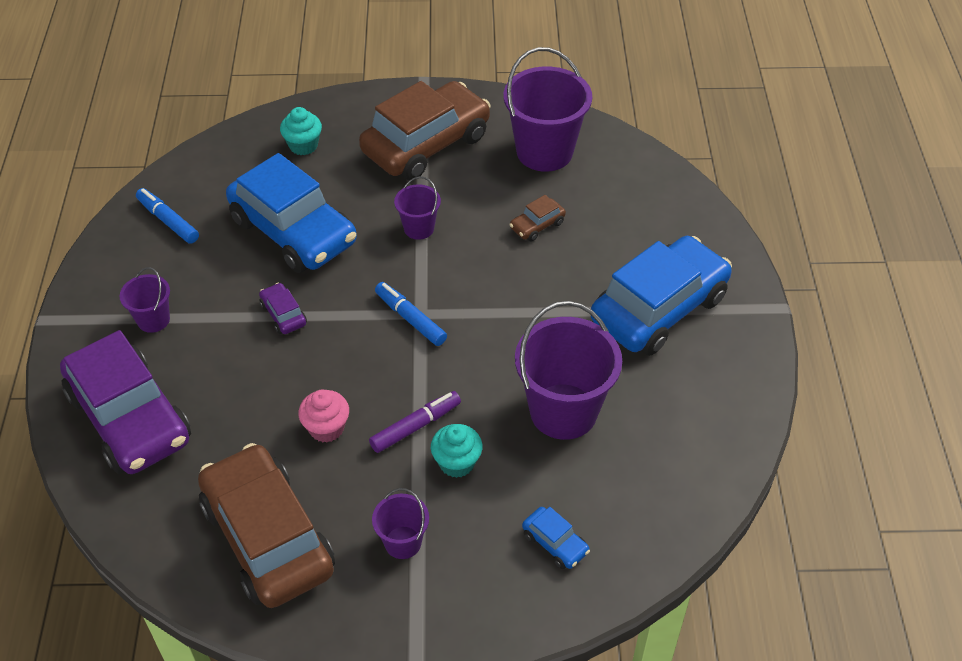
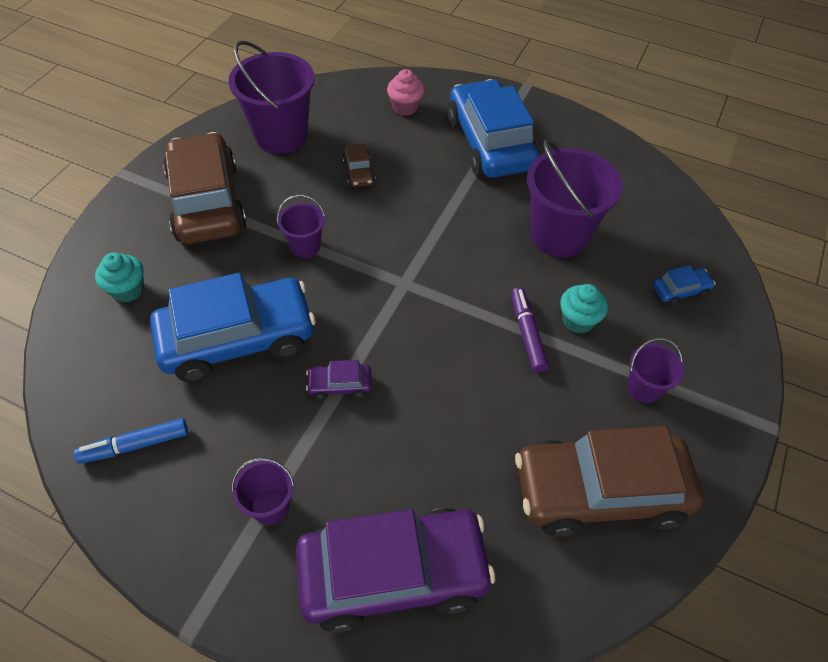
camera: 65 degrees left, 5 degrees up
(326, 428) = (496, 399): pink cupcake -> pink cupcake (405, 107)
(410, 318) = (406, 292): blue marker -> none

